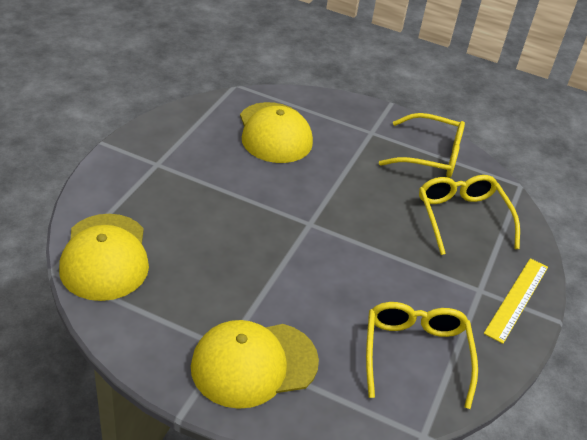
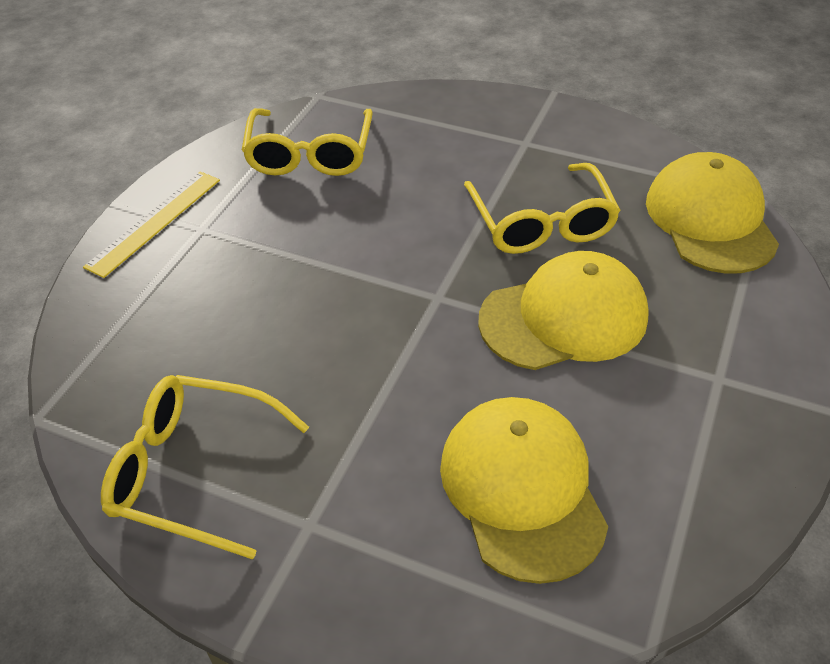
camera: 175 degrees left, 5 degrees up
(254, 364) = (491, 132): yellow cap -> yellow cap (564, 318)
(462, 217) = (183, 335): yellow glasses -> yellow glasses (541, 223)

